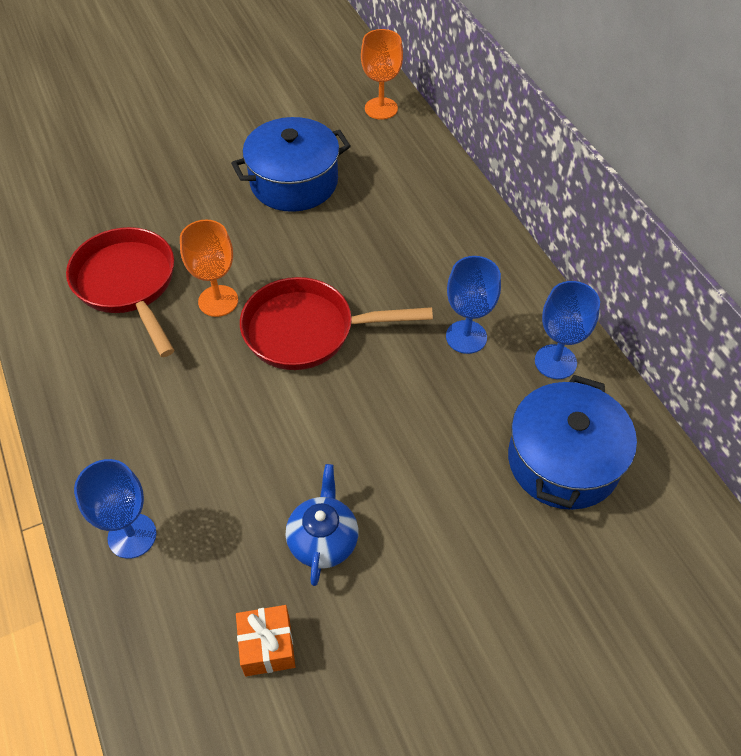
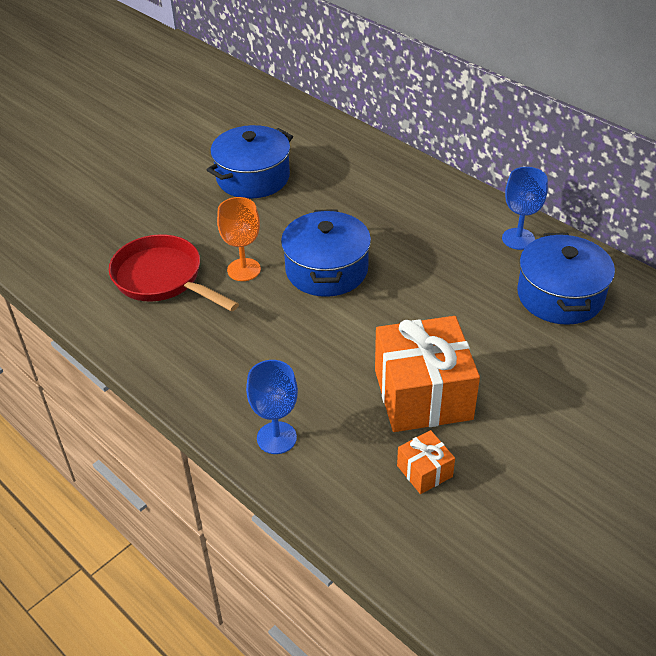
camera: 20 degrees left, 10 degrees down
(307, 331) = (326, 270): red pan -> blue pot
(323, 540) = (423, 394): blue teapot -> orange gift
(381, 108) = (290, 113): orange goblet -> none
(466, 337) = (446, 241): blue goblet -> none

